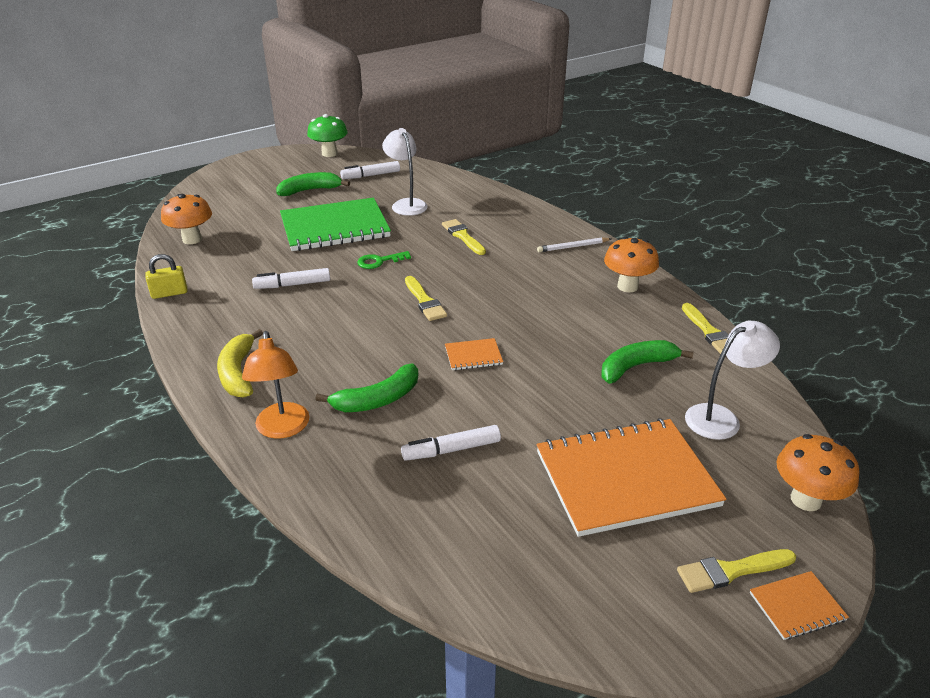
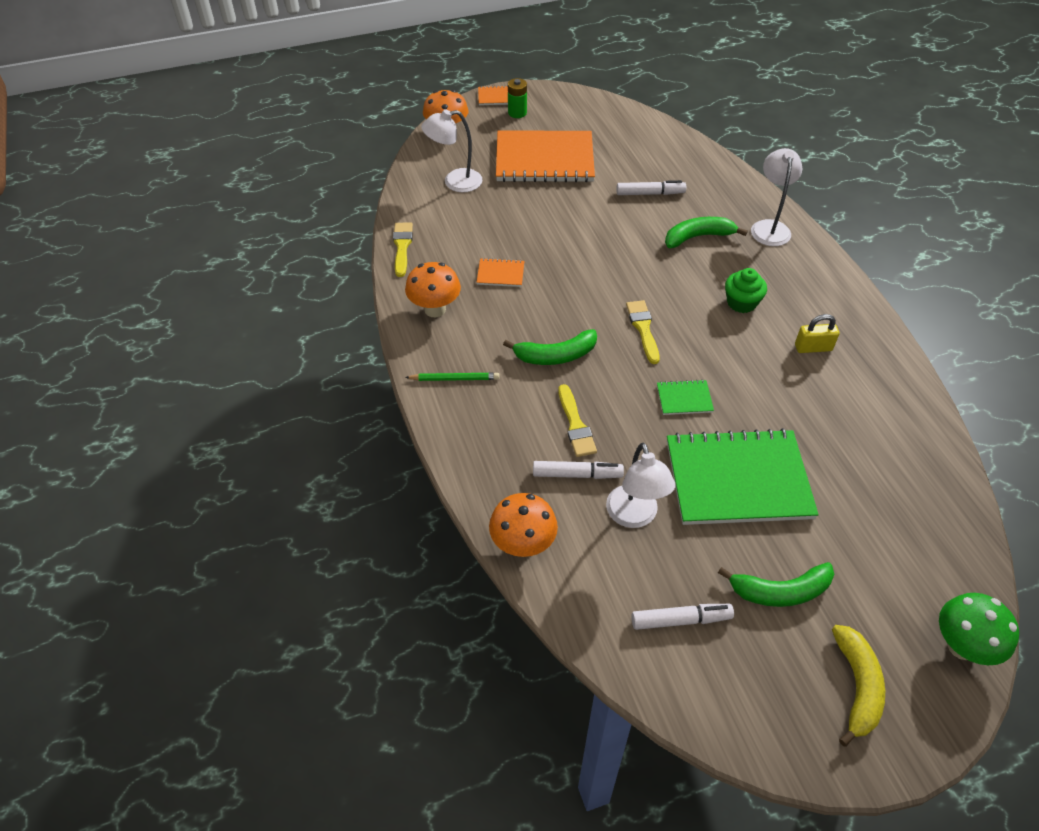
camera: 165 degrees left, 15 degrees up
(169, 293) = (915, 392): yellow padlock -> yellow padlock (813, 348)
(192, 239) = (926, 492): orange mushroom -> orange mushroom (523, 545)
(238, 373) = (814, 280): yellow banana -> yellow banana (856, 686)
(282, 429) = (769, 227): orange lamp -> white lamp
(292, 285) = (781, 379): white marker -> white marker (577, 474)
(326, 338) = (741, 302): none -> green cupcake
(329, 153) = (755, 732): green mushroom -> green mushroom (961, 646)
(379, 261) = (684, 399): green key -> green notebook
(473, 356) = (613, 261): orange notebook -> orange notebook (500, 274)
(573, 247) = (455, 378): white pencil -> green pencil
(636, 367) = (486, 228): green banana -> green banana (556, 355)
(731, 571) = (517, 113): yellow brush -> green battery

